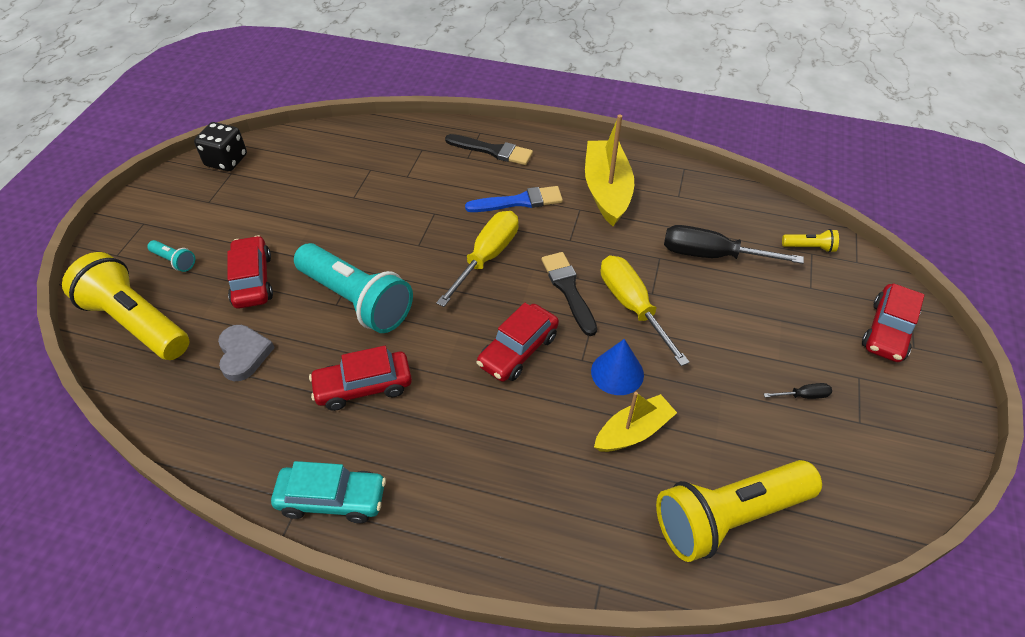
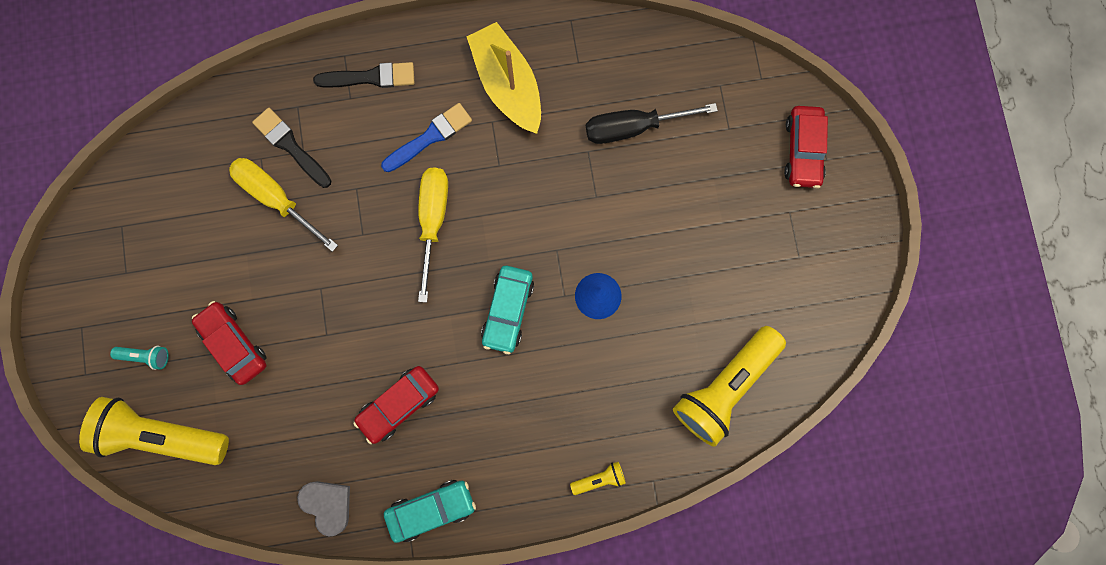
camera: 25 degrees left, 30 degrees up
(226, 160) = (104, 212): black dice -> none
(244, 354) = (279, 421): grey heart -> grey heart (327, 505)
(356, 300) = (342, 322): turquoise flashlight -> none
(518, 350) = (508, 310): red car -> turquoise car
(568, 290) = (522, 226): black brush -> black brush (291, 146)
(632, 307) = (585, 220): yellow screwdriver -> yellow screwdriver (277, 199)
(633, 431) = (631, 346): yellow boat -> none
(803, 396) = (750, 251): black screwdriver -> none
(809, 247) = (716, 79): yellow flashlight -> yellow flashlight (599, 479)

